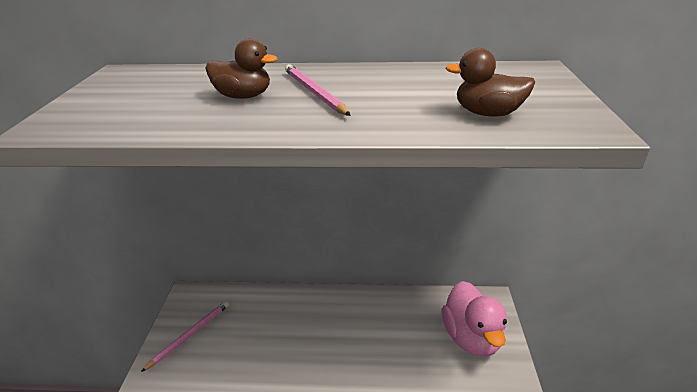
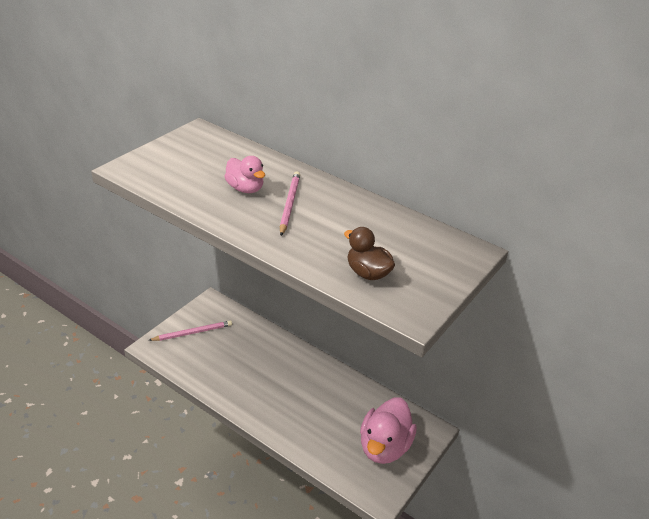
camera: 30 degrees right, 5 degrees up
(243, 96) = (245, 189): brown duck -> pink duck

